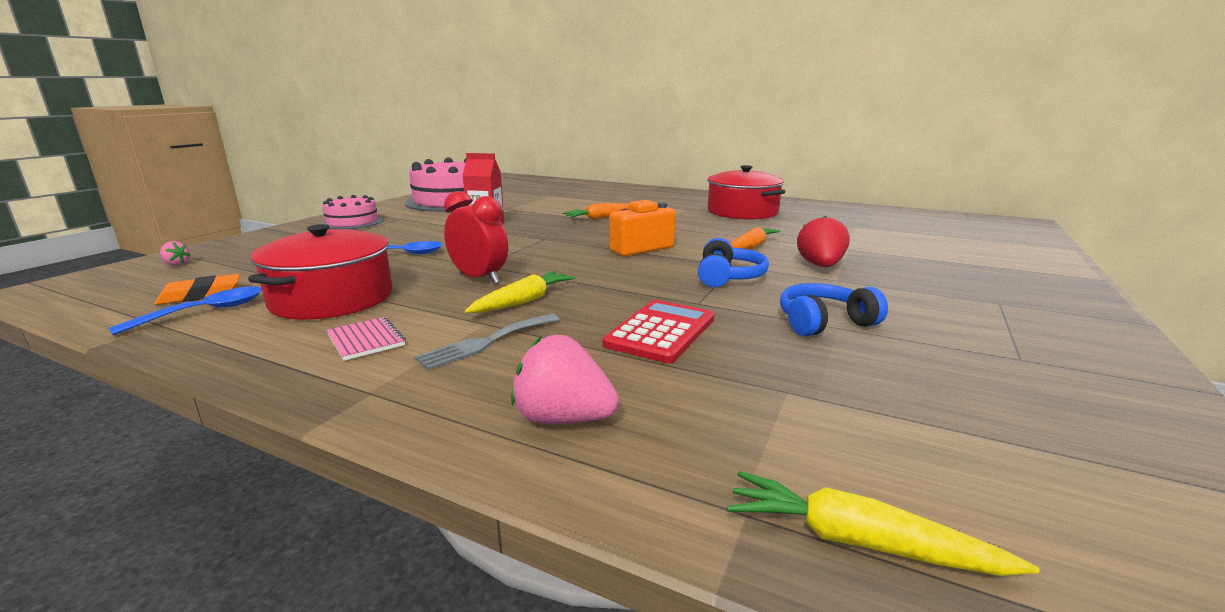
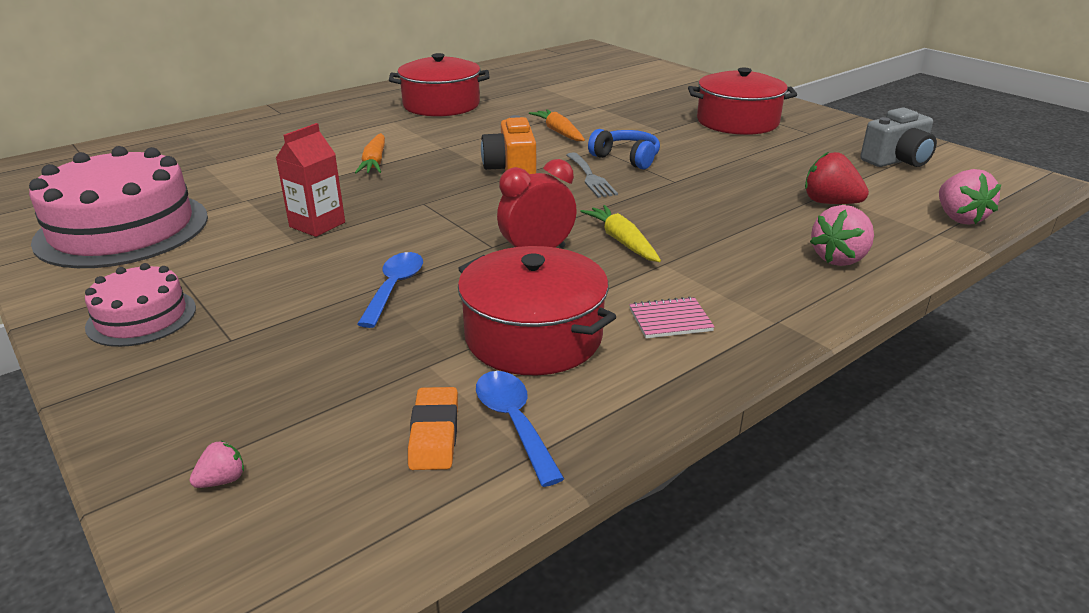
camera: 65 degrees left, 10 degrees up
(486, 342) = (706, 268): grey fork -> grey fork (590, 177)
(660, 332) = (722, 205): red calculator -> none
(820, 266) = (629, 126): red strawberry -> red strawberry (830, 203)
(824, 322) = (736, 157): blue headphones -> none
(858, 542) = (959, 218): yellow carrot -> pink strawberry
(953, 310) = (737, 122): none -> red pot
(1053, 448) = (897, 161): none -> grey camera

